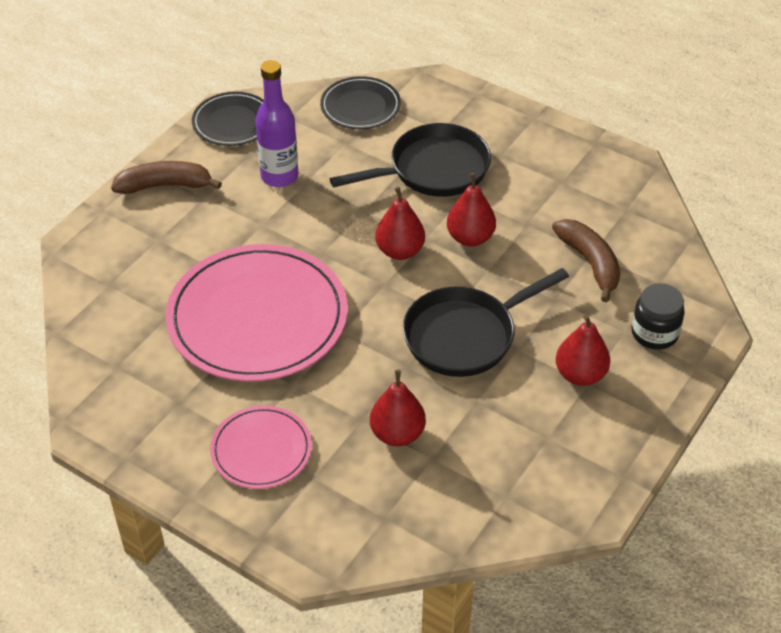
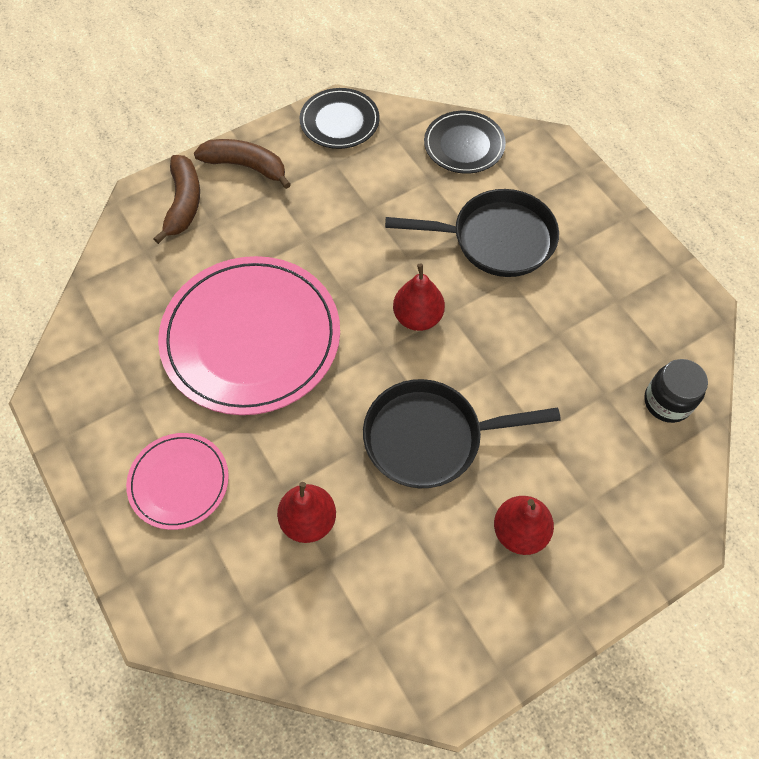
camera: 25 degrees right, 15 degrees up
(279, 176) = (350, 194): purple bottle -> none
(470, 238) = (492, 329): red pear -> none
(590, 263) = (597, 405): brown banana -> brown banana (184, 203)
(654, 333) = (621, 516): black jar -> black jar (667, 402)

